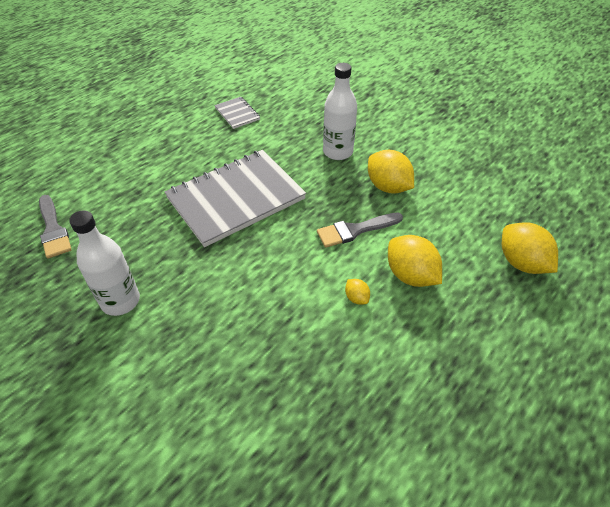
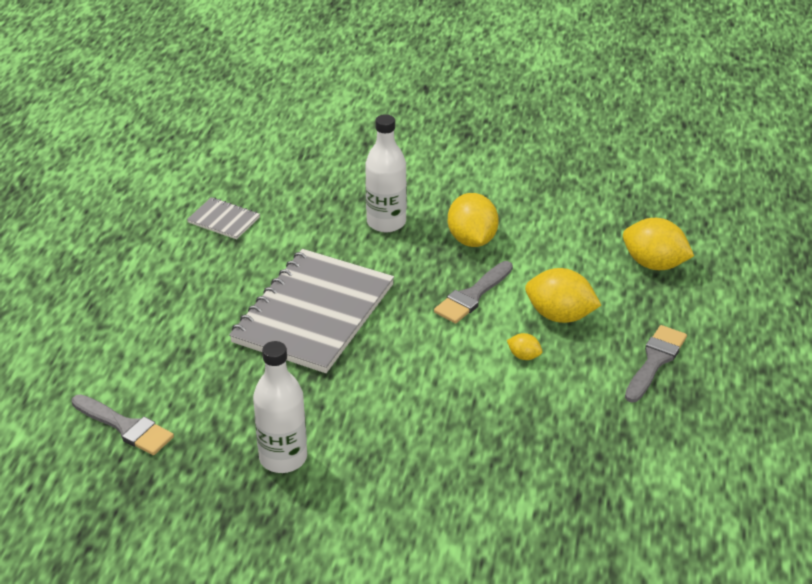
camera: 30 degrees left, 10 degrees down
(388, 187) = (472, 240): yellow lemon -> yellow lemon turned 60 degrees clockwise
(464, 353) = (655, 361): none -> grey brush

